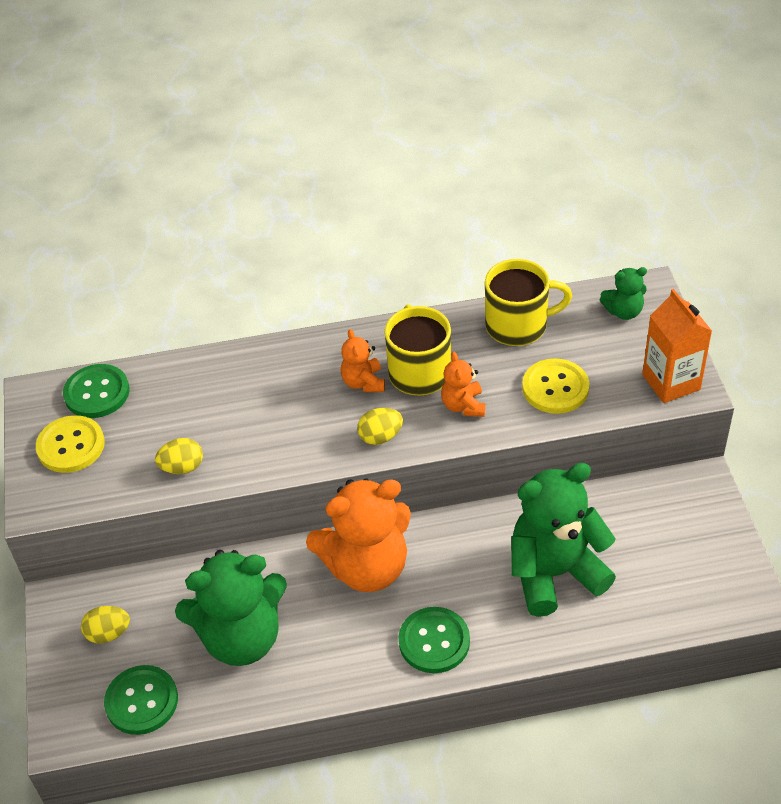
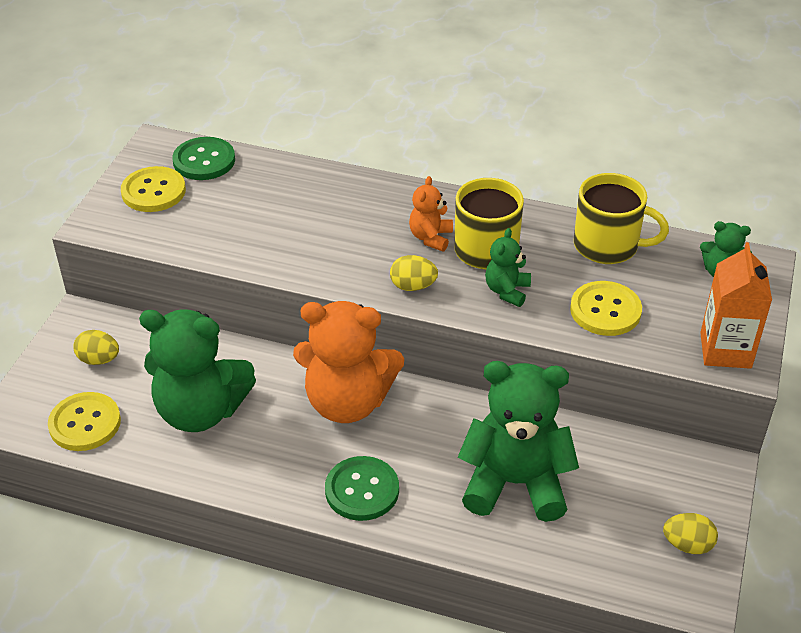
camera: 25 degrees right, 5 degrees down
(141, 701) = (85, 423): green button -> yellow button
(182, 467) = (228, 242): yellow egg -> yellow egg (687, 545)
(463, 405) = (507, 291): orange teddy bear -> green teddy bear

